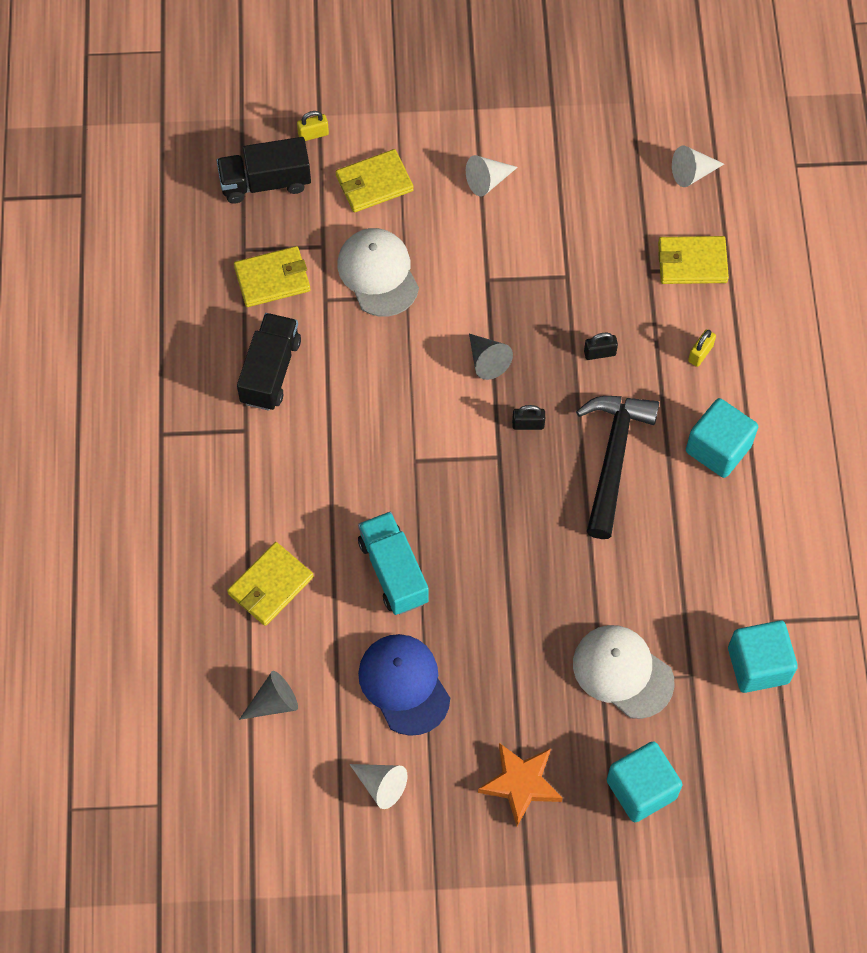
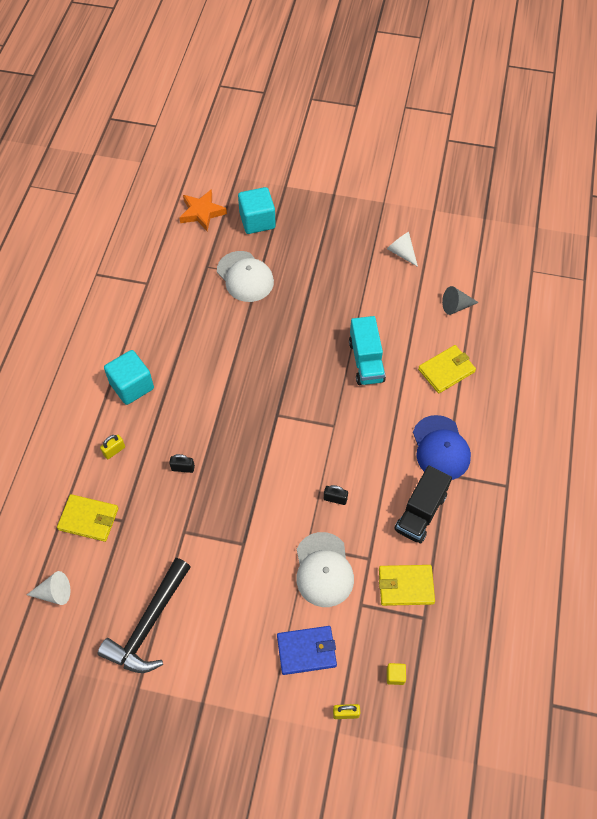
camera: 165 degrees left, 5 degrees down
(265, 182) = (395, 676): black truck -> yellow cube
(374, 183) = (306, 651): yellow wallet -> blue wallet
(404, 684) = (375, 298): blue cap -> blue cap (440, 448)
(487, 181) = (215, 629): white cone -> none
(487, 361) = (263, 482): grey cone -> none
(520, 784) = (323, 237): orange star -> orange star (202, 212)
(528, 424) = (250, 431): black padlock -> black padlock (335, 499)
(613, 457) = (202, 396): black hammer -> black hammer (149, 625)
(758, 665) = (165, 263): turquoise cube -> none

